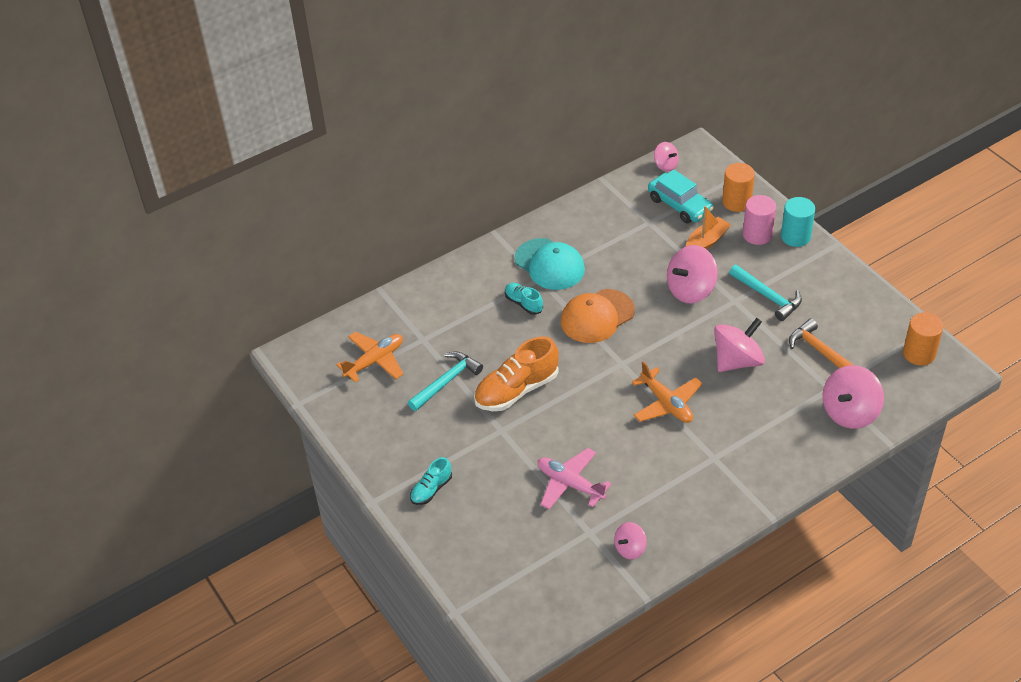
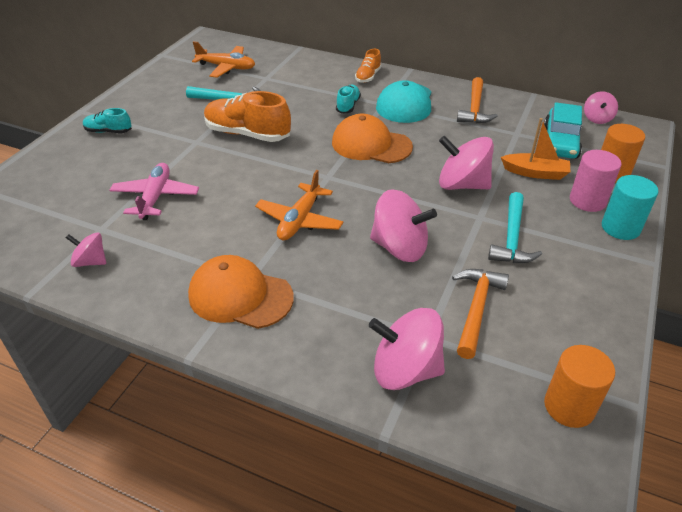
camera: 55 degrees right, 5 degrees down
(483, 266) = (368, 76): none -> orange shoe
(594, 226) = (475, 108): none -> orange hammer
(729, 470) = (240, 296): none -> orange cap

